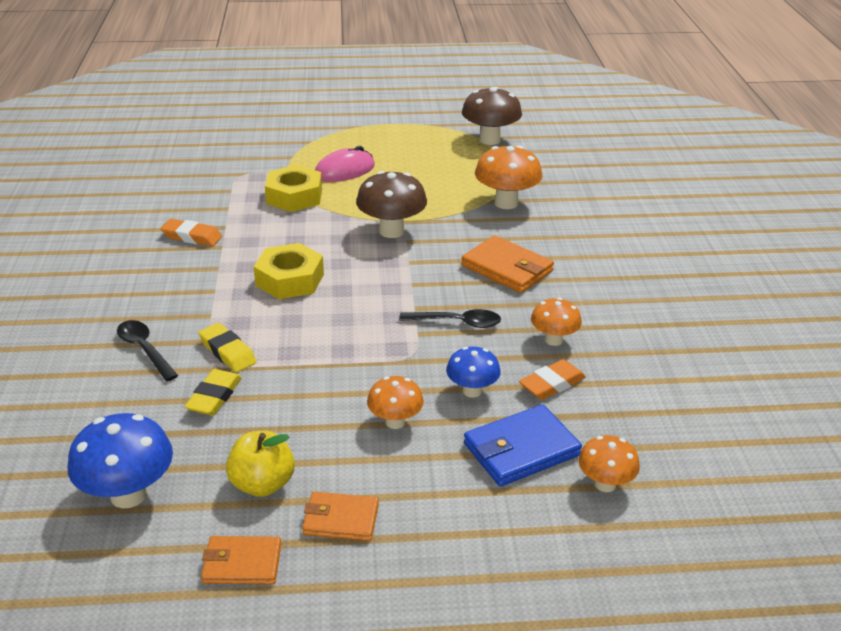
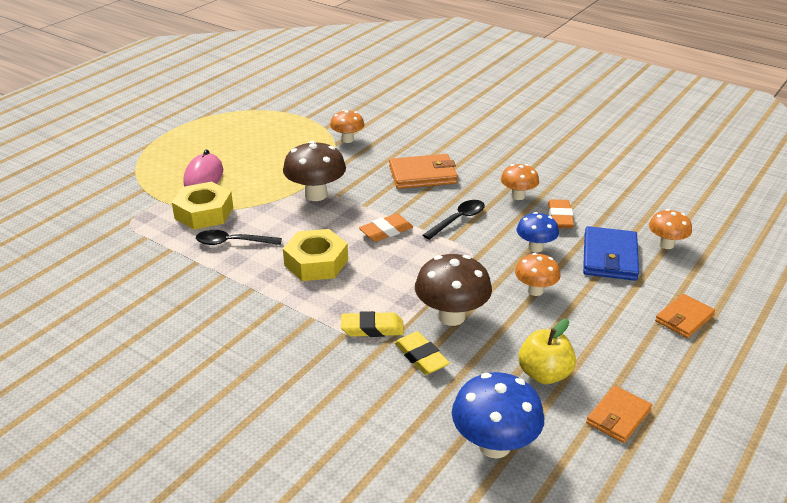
camera: 50 degrees left, 0 degrees up
(145, 350) = (317, 369): black spoon -> black spoon (232, 242)
(192, 237) = (186, 283): orange eraser -> orange eraser (386, 231)
(341, 519) = (611, 355): orange wallet -> orange wallet (684, 318)
(490, 140) = (260, 108): brown mushroom -> brown mushroom (451, 316)
(506, 203) = (347, 139): orange mushroom -> orange mushroom, size x0.61

